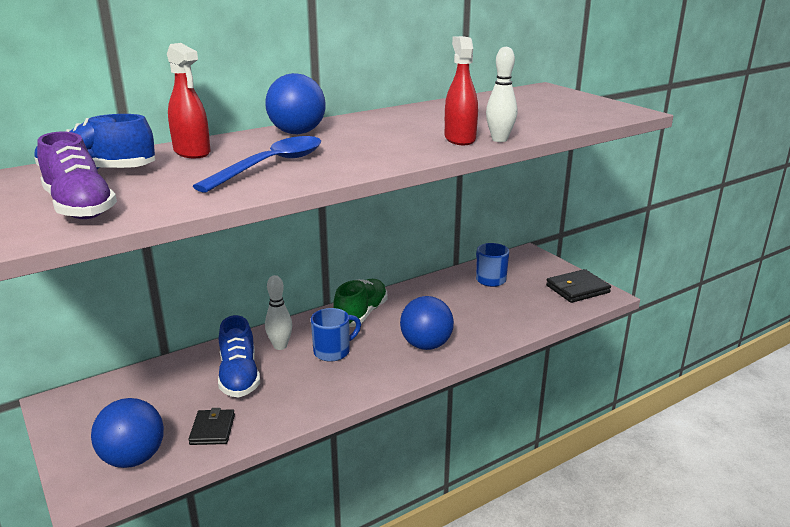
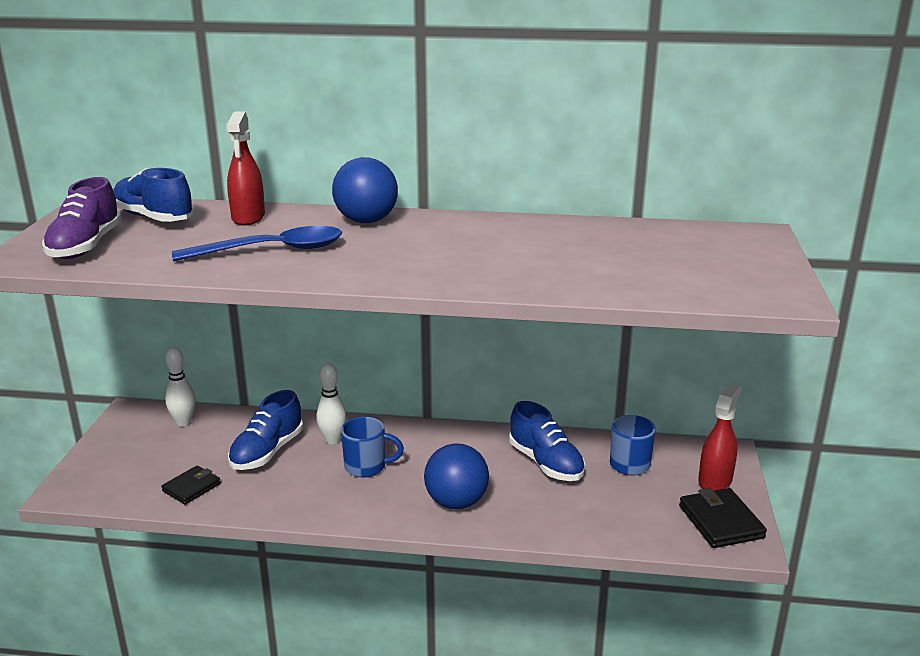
camera: 40 degrees right, 0 degrees up
(133, 458) = (119, 481): blue ball -> none
(361, 314) = (442, 442): green shoe -> none
(444, 299) = (546, 463): none -> blue shoe
(459, 139) = (491, 273): red spray bottle -> red spray bottle (715, 481)
(499, 140) = (528, 287): white bowling pin -> white bowling pin (183, 422)
(577, 289) = (721, 522): black wallet -> black wallet turned 60 degrees clockwise

